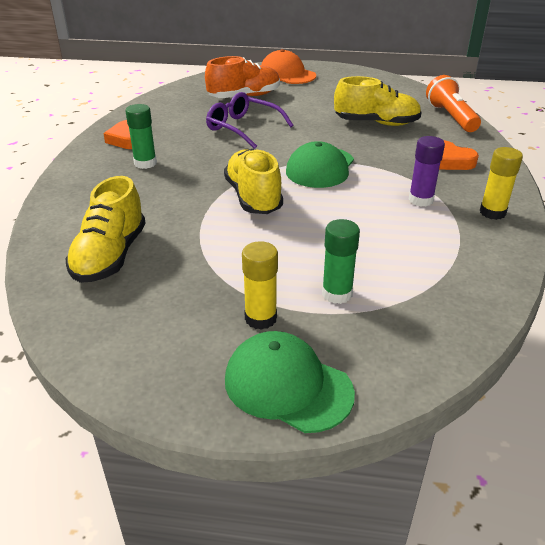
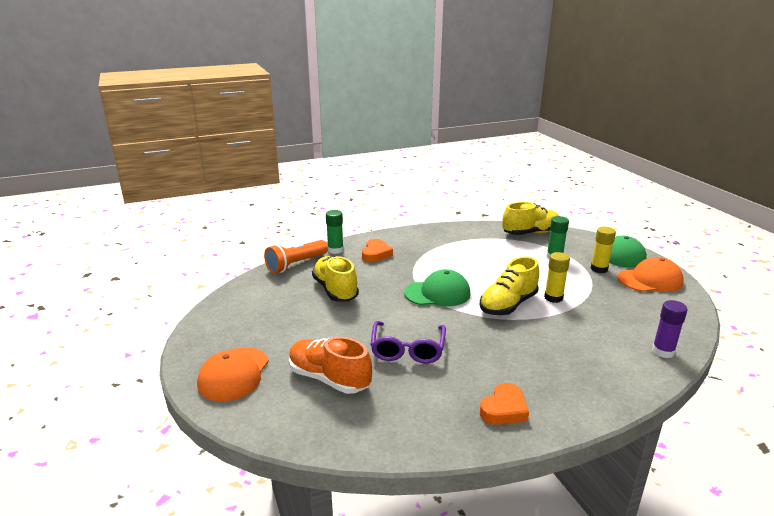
camera: 120 degrees left, 10 degrees down
(110, 256) = (636, 329): yellow shoe -> yellow shoe (531, 233)
(145, 163) = (528, 373): green glue stick -> green glue stick (335, 250)
(176, 354) = (650, 280): none -> orange cap
(420, 200) = (439, 254): purple glue stick -> purple glue stick (663, 351)
(492, 212) = (429, 235): yellow glue stick -> yellow glue stick (553, 298)

